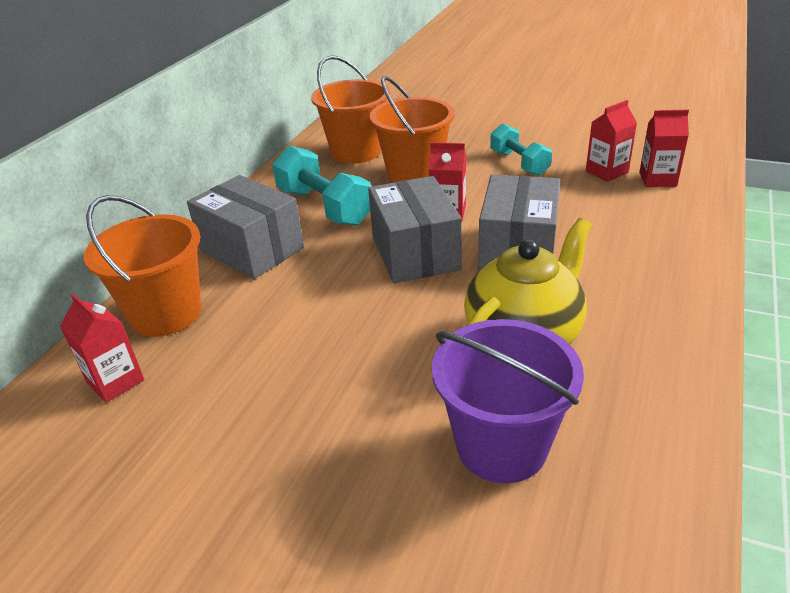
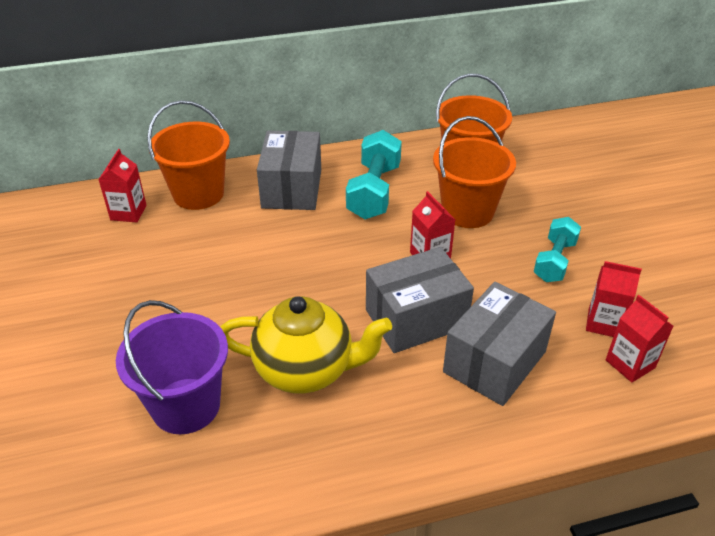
camera: 50 degrees right, 5 degrees up
(415, 253) = (359, 265): grey box -> grey box (494, 362)

